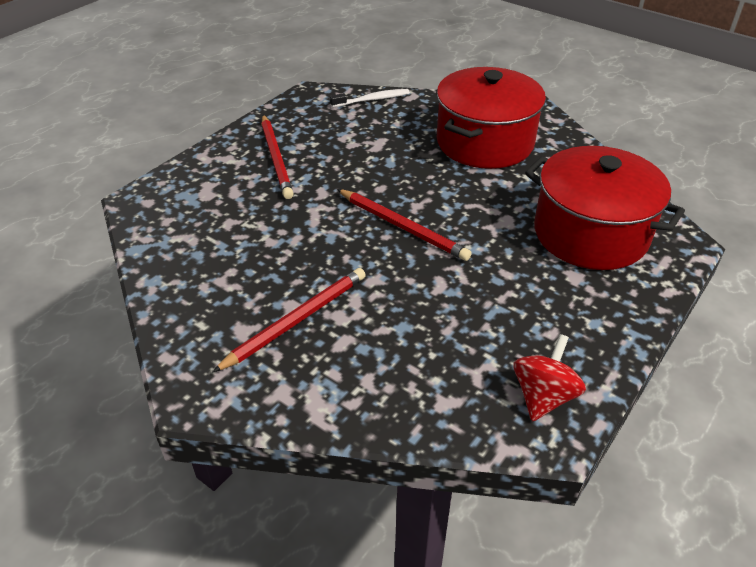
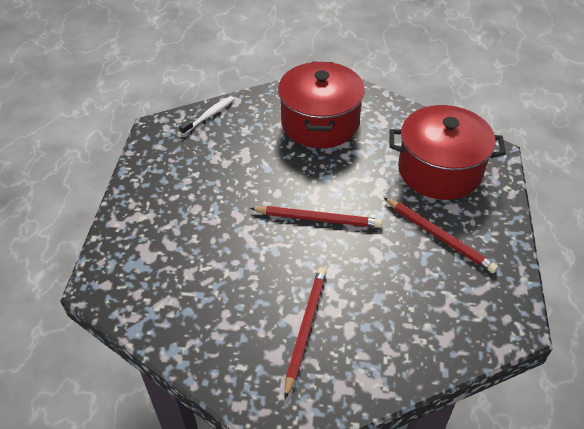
camera: 30 degrees left, 5 degrees up
(276, 158) = (177, 200): red pencil -> red pencil (439, 236)
(543, 396) = (495, 304): red spinning top -> none

